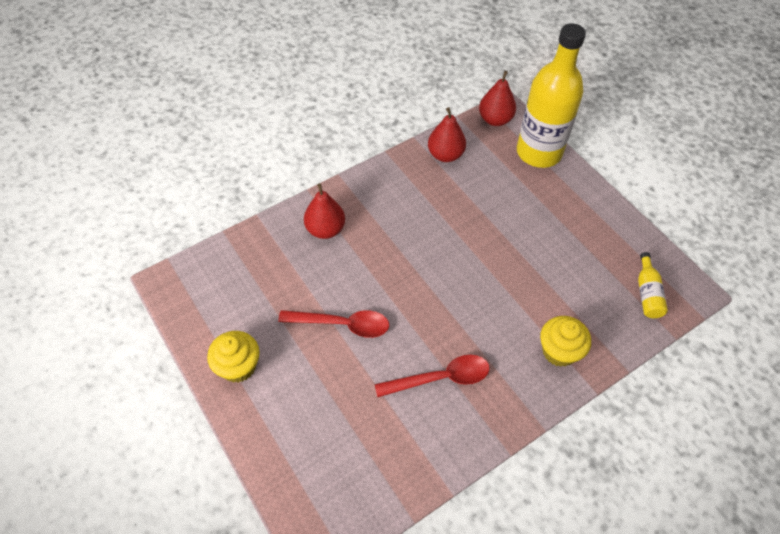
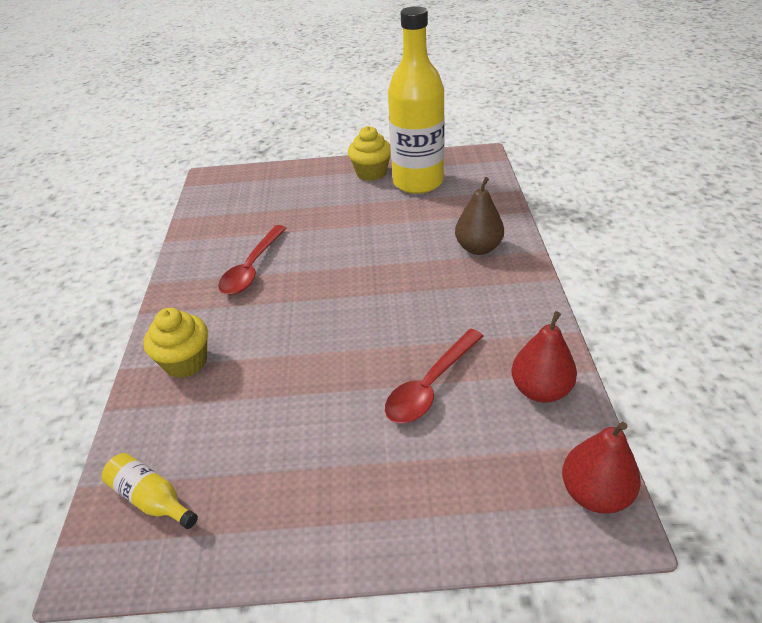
camera: 125 degrees right, 15 degrees down
(325, 229) = (478, 248): red pear -> brown pear
(342, 324) = (359, 229): red spoon -> red spoon (430, 386)
(539, 152) = (484, 518): yellow bottle -> yellow bottle (418, 182)

